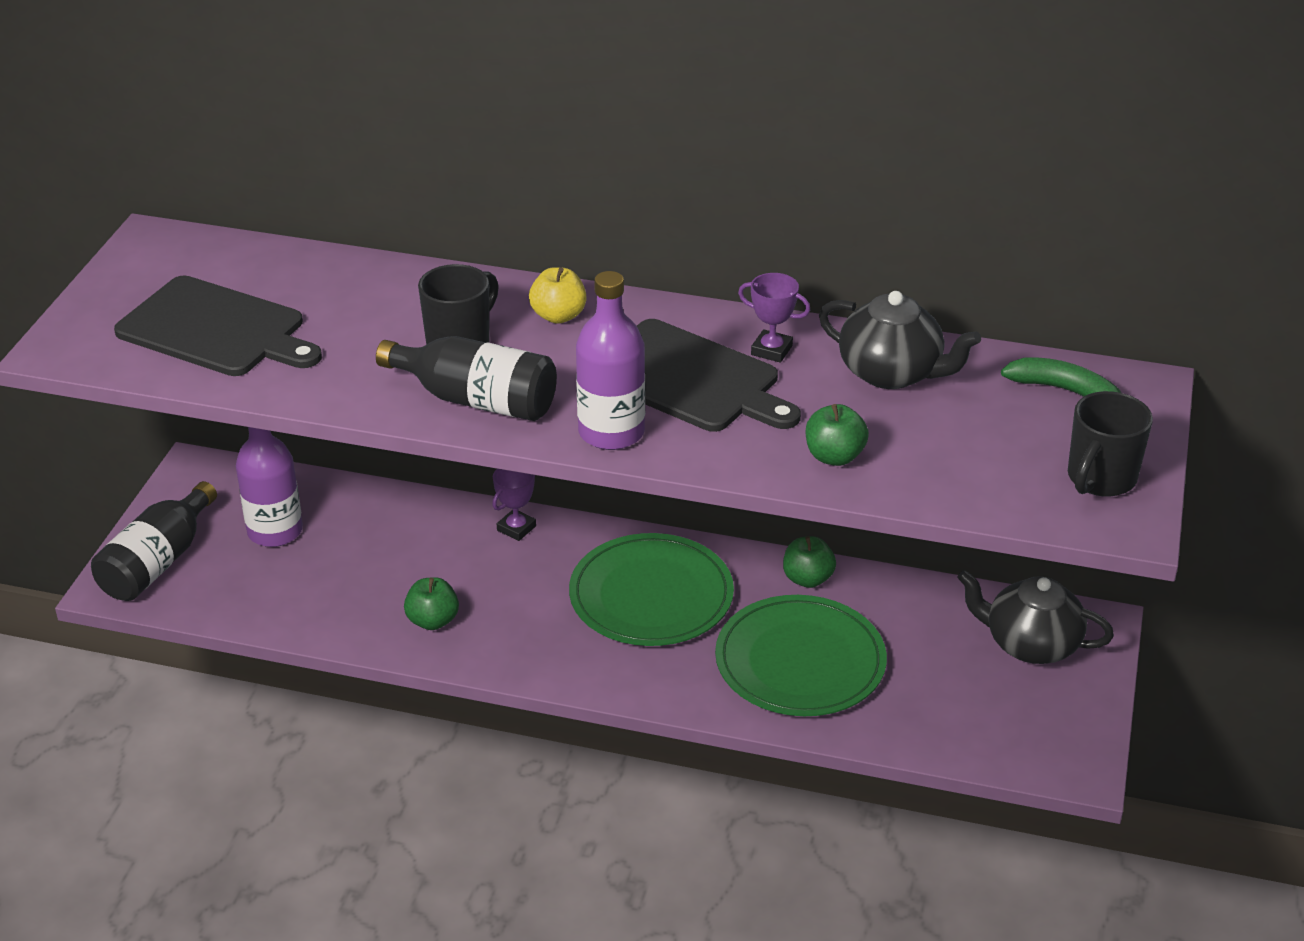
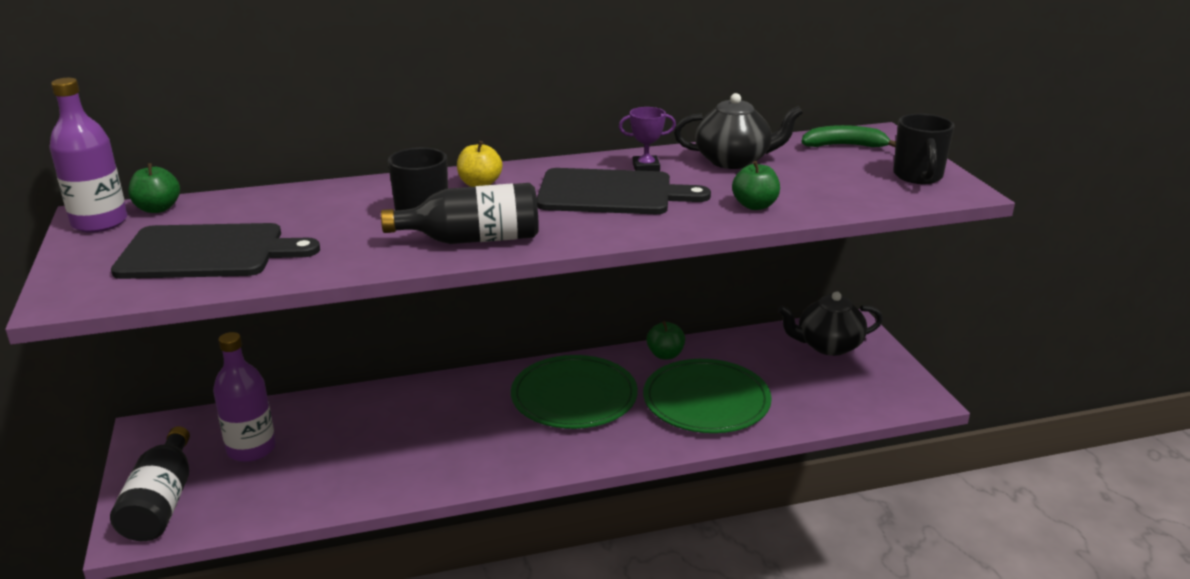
camera: 30 degrees left, 10 degrees down
(433, 621) = (430, 464): green apple -> green apple (158, 208)
(516, 528) = (443, 388): purple trophy -> none
(611, 432) = (593, 231): purple bottle -> purple bottle (99, 222)

